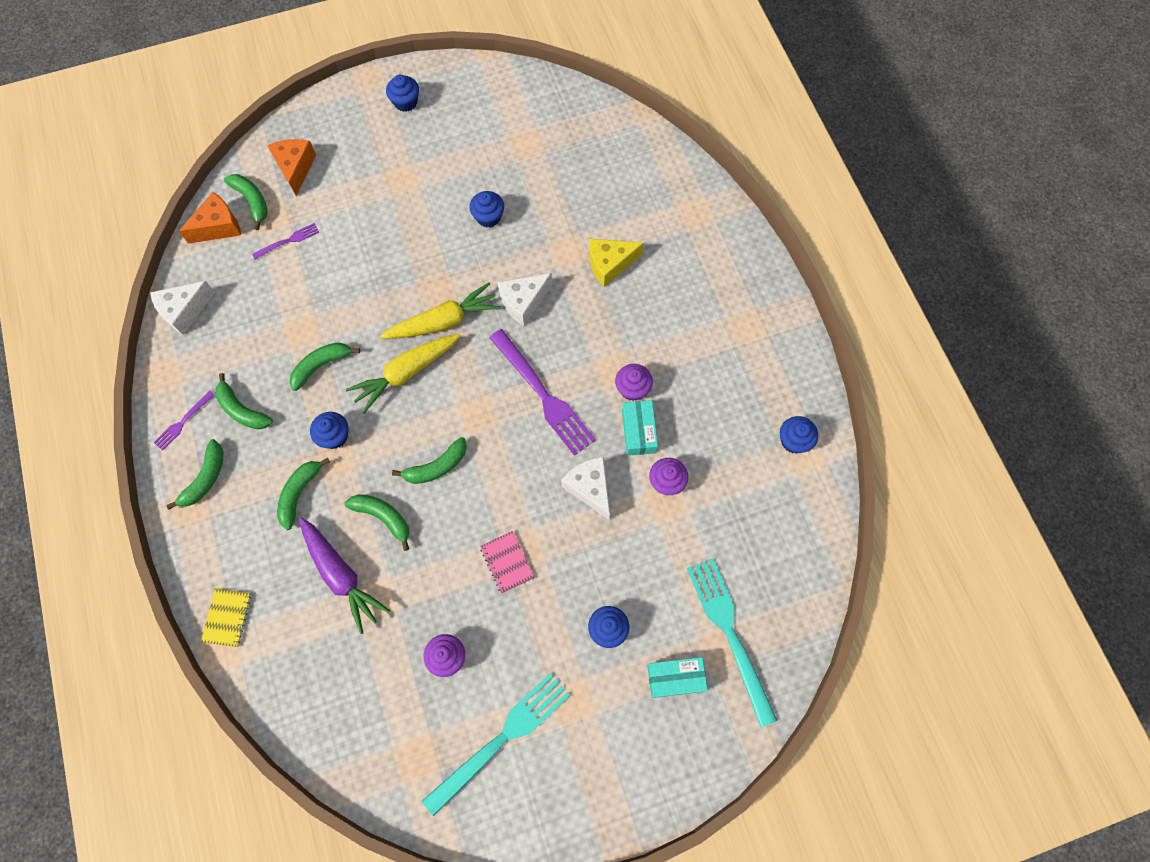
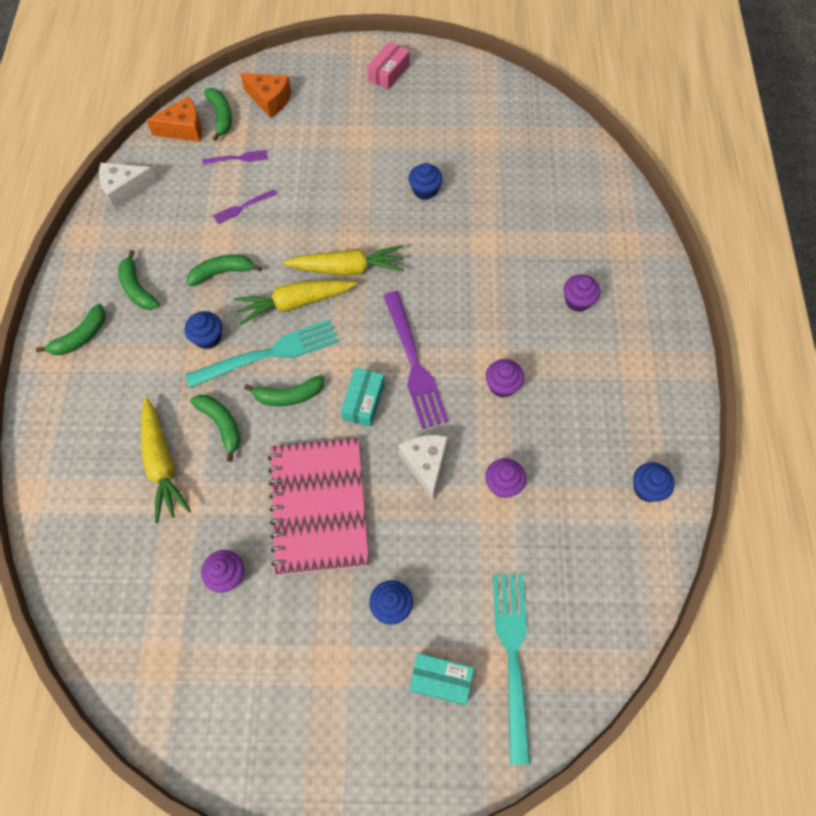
camera: 20 degrees right, 5 degrees down
(182, 422) = (82, 282): purple fork -> purple fork (242, 207)
(227, 617) = (46, 466): yellow notebook -> none
(295, 168) = (270, 100): orange cheese -> orange cheese turned 105 degrees clockwise
(299, 493) = (156, 377): green banana -> none
(341, 575) = (162, 464): purple carrot -> yellow carrot
(405, 102) = (389, 72): blue cupcake -> pink box
(503, 737) = (248, 673): turquoise fork -> turquoise fork (270, 353)
(507, 562) = (319, 507): pink notebook -> pink notebook, size x2.45
(523, 302) = (428, 274): white cheese -> none
(609, 264) = (523, 265): yellow cheese -> none
(638, 431) = (493, 427): turquoise box -> turquoise box (363, 401)
(672, 283) = (578, 301): none -> purple cupcake

